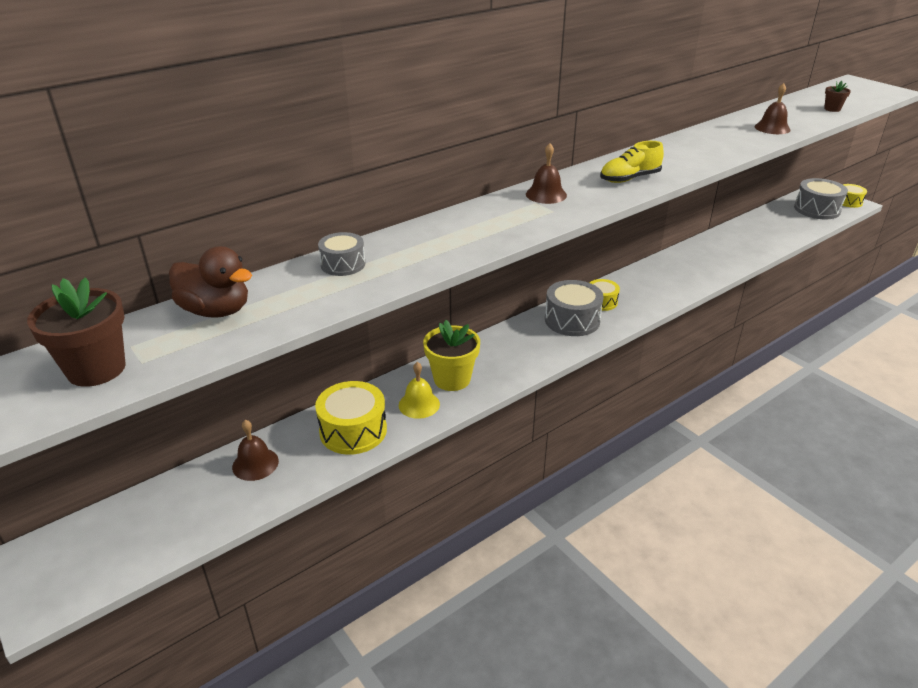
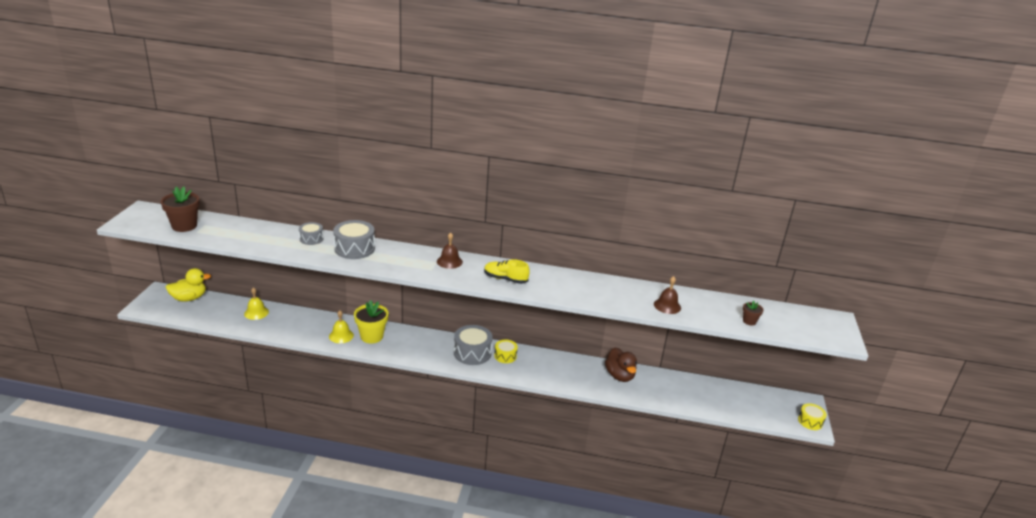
camera: 45 degrees right, 5 degrees down
(104, 528) = (189, 298): none -> yellow duck
(216, 311) = (244, 229): brown duck -> brown duck (619, 376)
(255, 464) = (256, 312): brown bell -> yellow bell
(353, 430) = (303, 326): yellow drum -> none
(817, 209) = (769, 408): grey drum -> grey drum (354, 248)

